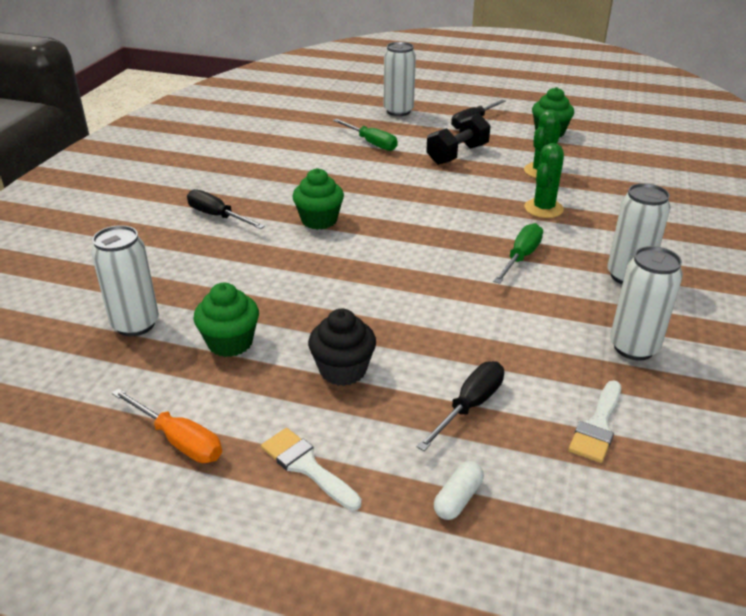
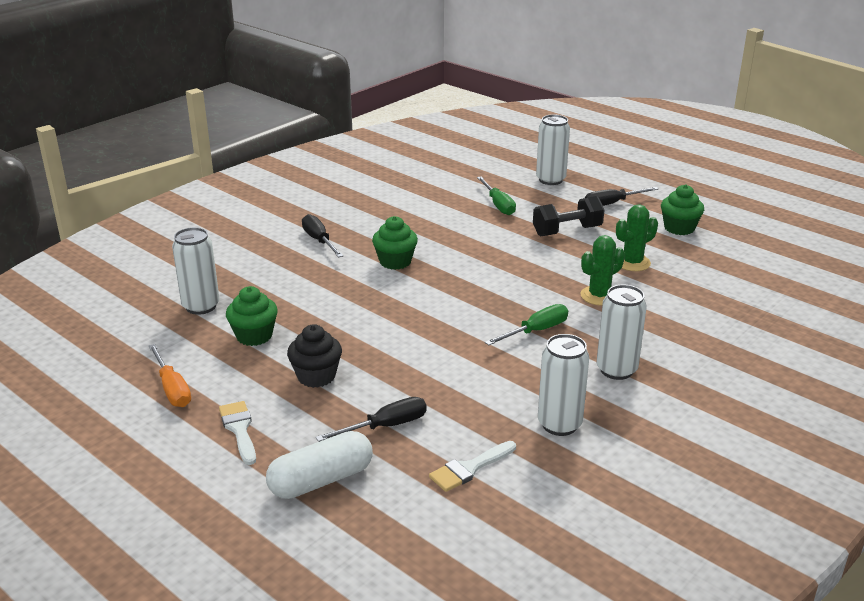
camera: 25 degrees right, 5 degrees down
(458, 498) = (321, 480): white capsule -> white capsule, size x1.97

